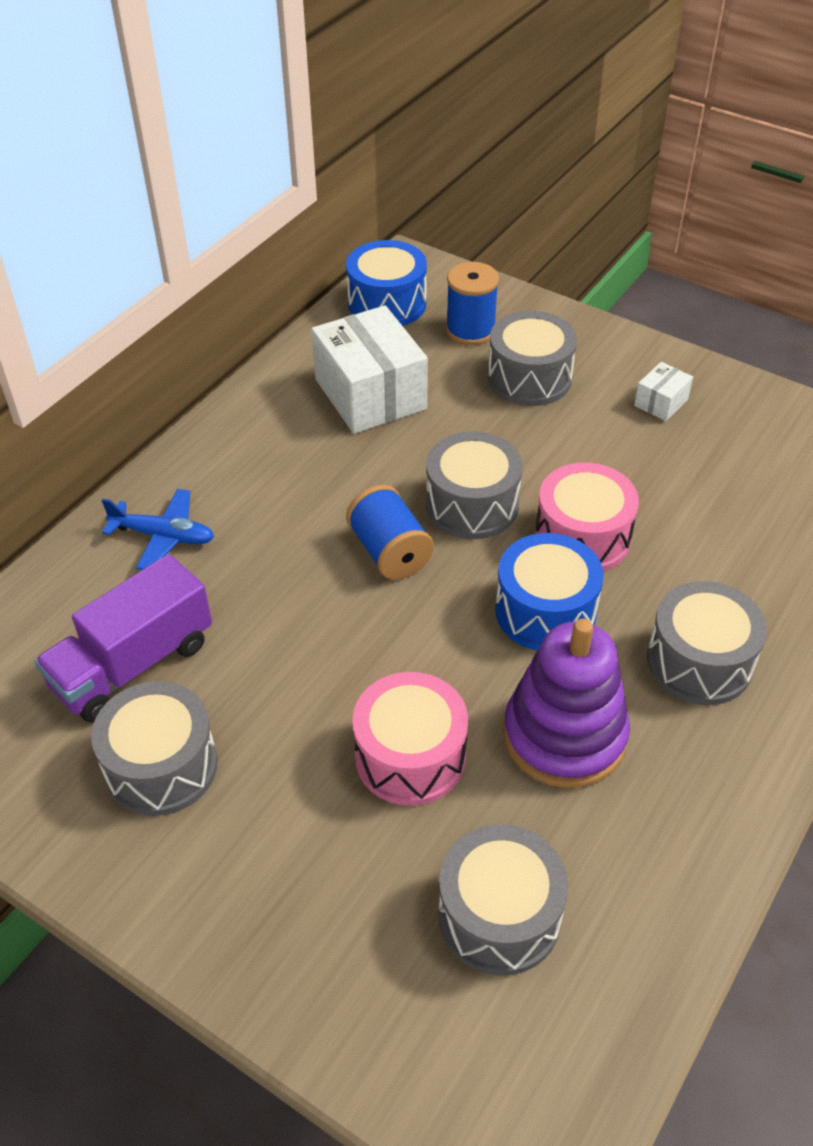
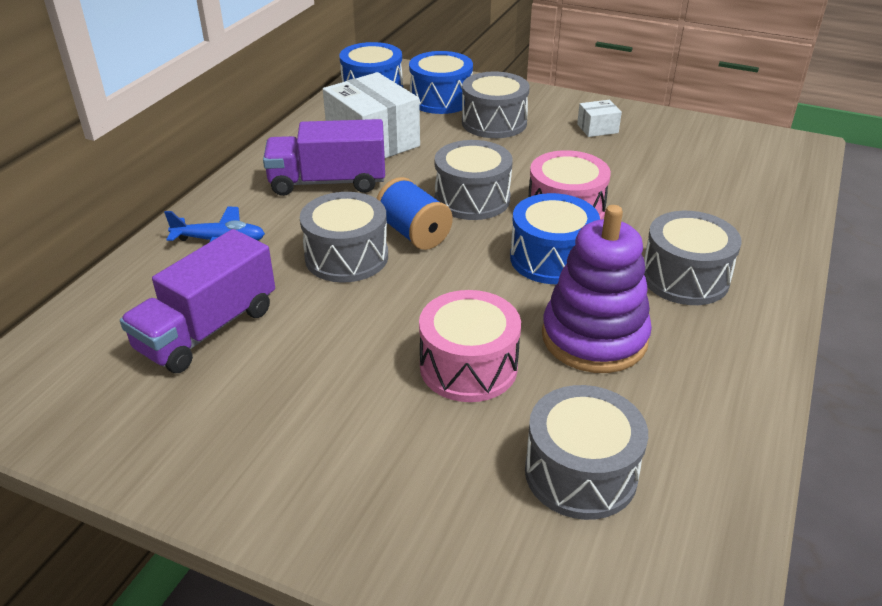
camera: 10 degrees left, 10 degrees down
(161, 766) = (246, 399): grey drum -> grey drum (346, 257)
(303, 457) = (328, 182): none -> purple truck
(470, 330) = (441, 99): blue spool -> blue drum
(661, 402) = (597, 128): white box -> white box turned 45 degrees clockwise

